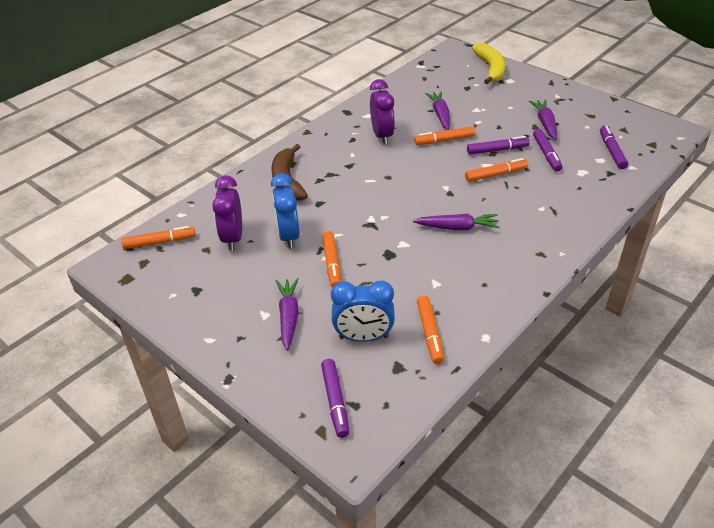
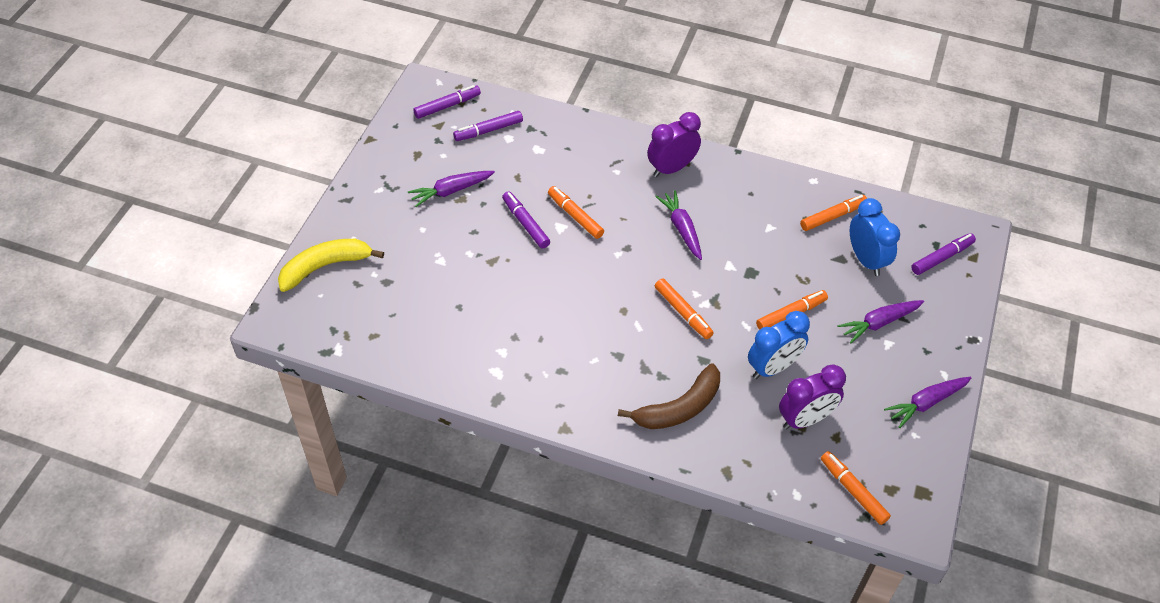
camera: 115 degrees left, 10 degrees up
(382, 135) = (540, 341): purple clock -> purple clock (671, 168)
(440, 115) = (467, 294): purple carrot -> purple carrot (926, 403)
(444, 140) = (525, 276): orange marker -> orange marker (683, 312)
(546, 154) = (516, 181): purple marker -> purple marker (447, 106)

